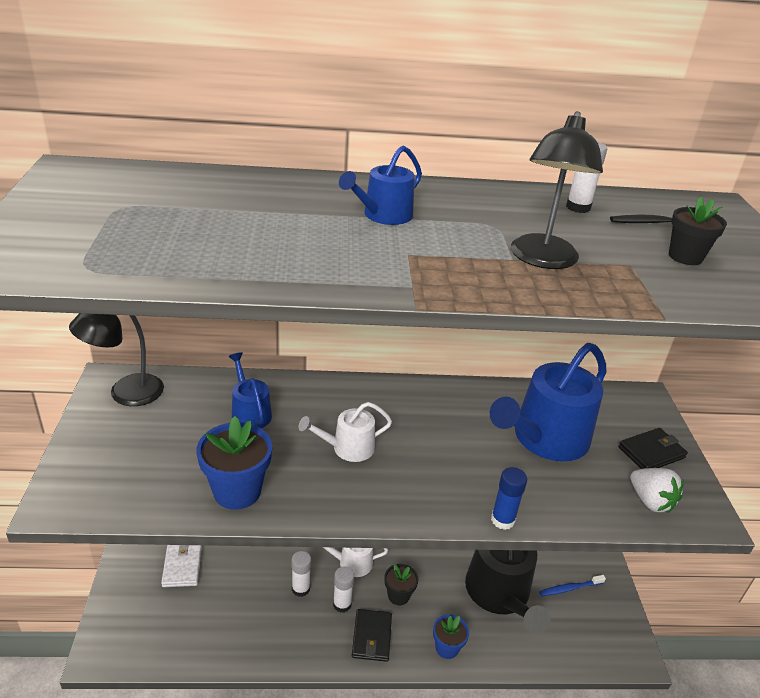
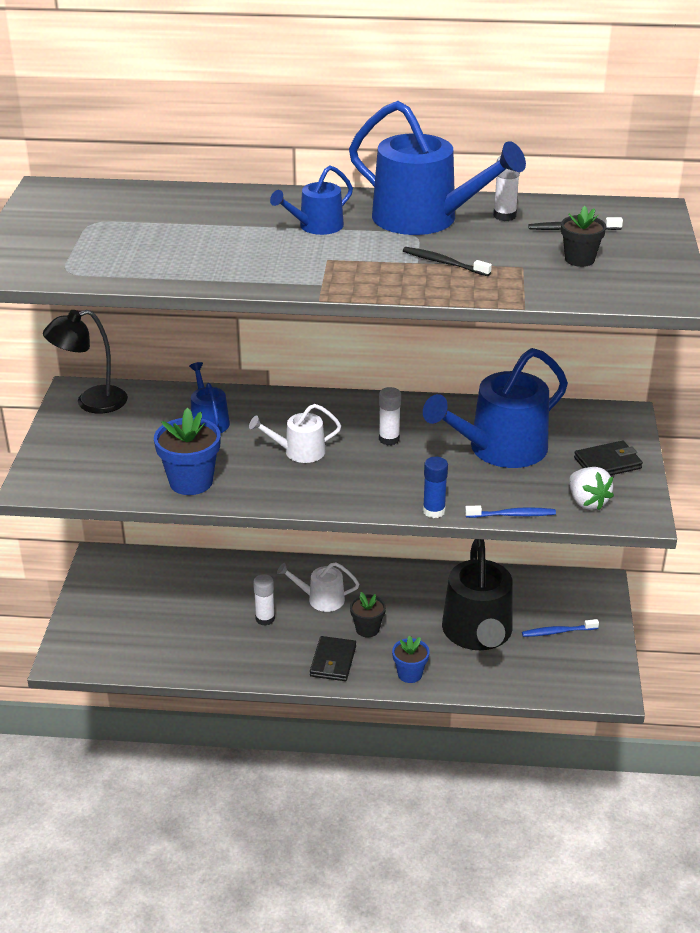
camera: 10 degrees right, 0 degrees up
(182, 566) = (145, 595): white wallet -> none
(342, 604) = (306, 633): white glue stick -> white glue stick (389, 439)
(497, 209) = (424, 219): none -> blue watering can
(542, 260) = (444, 263): black lamp -> black toothbrush
(583, 522) = (512, 515): none -> blue toothbrush

